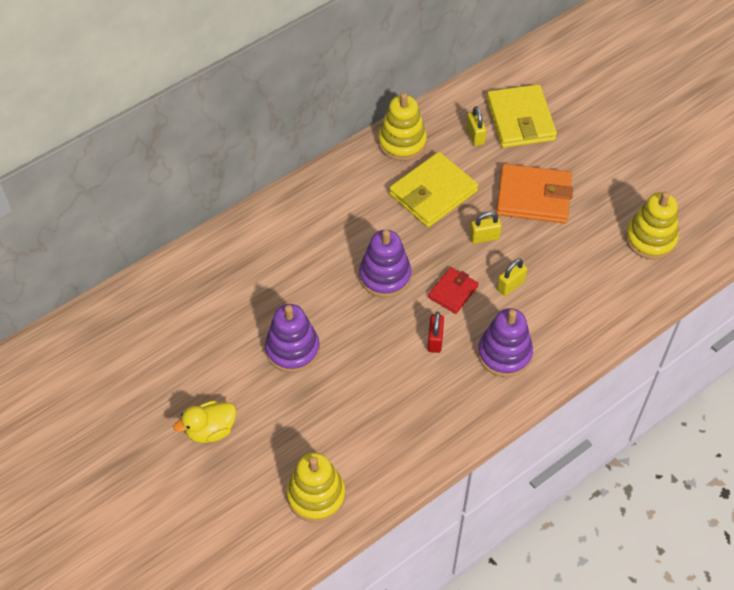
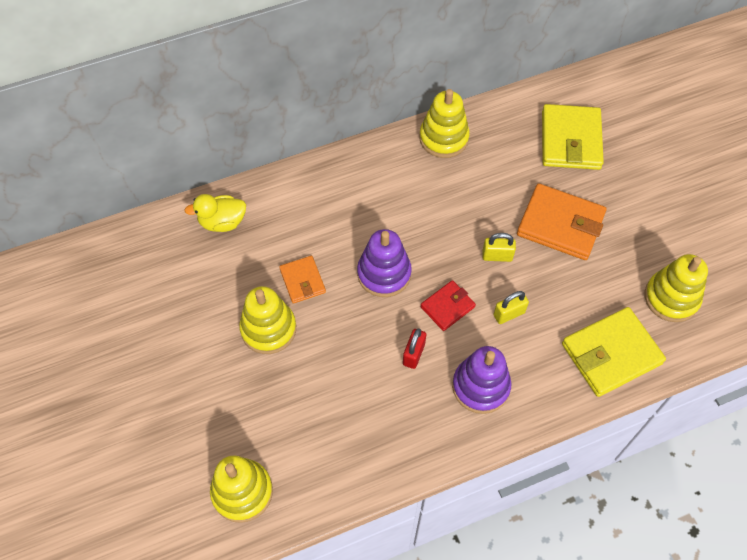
camera: 15 degrees right, 5 degrees up
(210, 430) = (162, 394): yellow duck -> yellow duck (222, 222)
(292, 349) = (268, 329): purple stacking toy -> yellow stacking toy
(310, 299) = (302, 281): none -> orange wallet
(433, 193) = (459, 197): yellow wallet -> yellow wallet (611, 354)
(475, 136) = (519, 147): yellow padlock -> none

